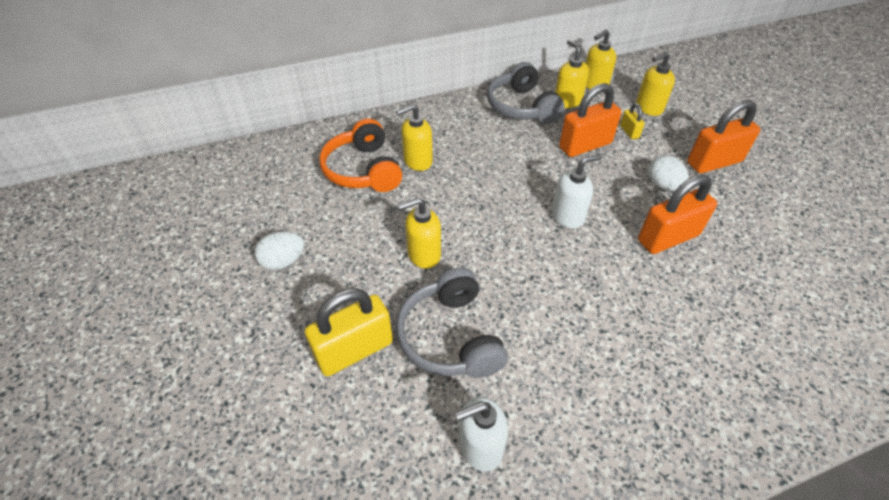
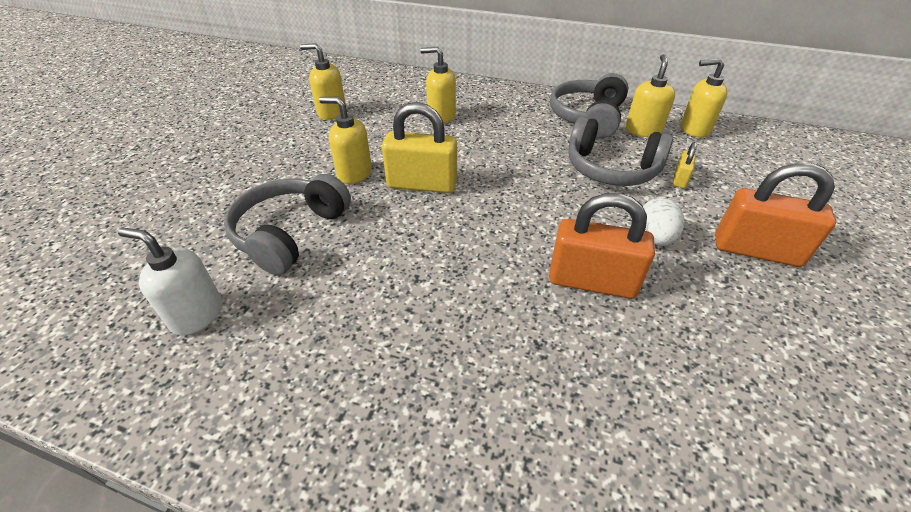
camera: 40 degrees right, 5 degrees down
(283, 261) = (266, 131): white egg -> none
(354, 350) = (224, 202): yellow padlock -> yellow padlock (422, 184)
(363, 170) = (394, 105): orange headphones -> none
(568, 216) = (511, 210): white soap dispenser -> none
(585, 145) = (611, 169): orange padlock -> grey headphones
(648, 108) = (735, 170): yellow soap dispenser -> yellow soap dispenser (331, 112)

